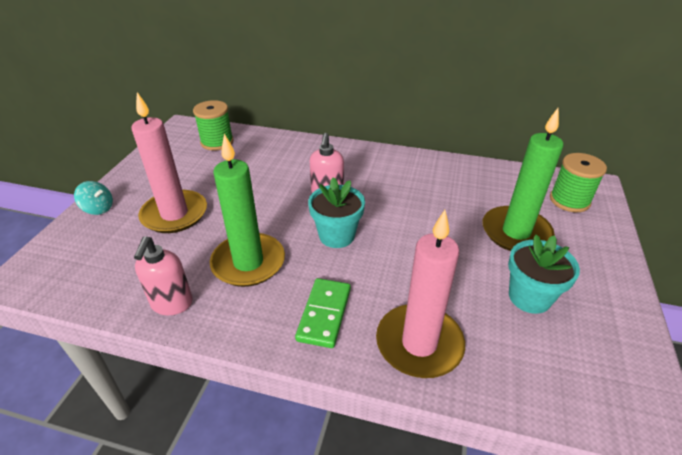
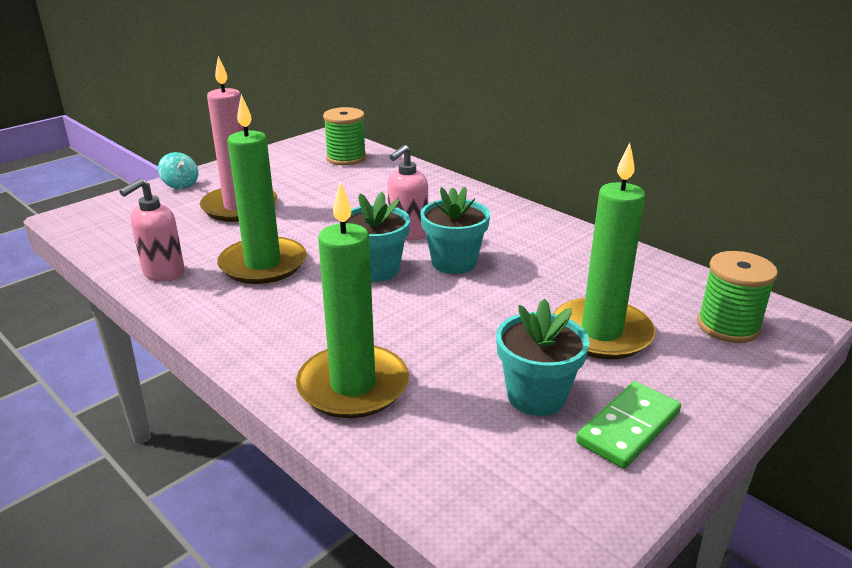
camera: 30 degrees right, 10 degrees down
(324, 314) = (286, 328): green domino -> green domino (628, 427)
(381, 210) = (454, 262): none -> turquoise flower pot
(419, 343) = (353, 386): pink candle -> green candle

